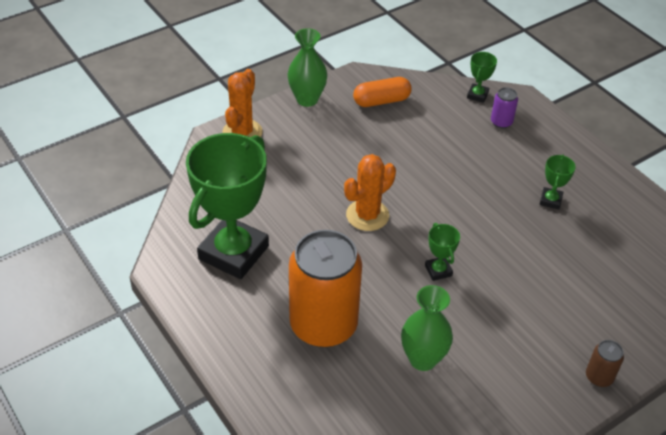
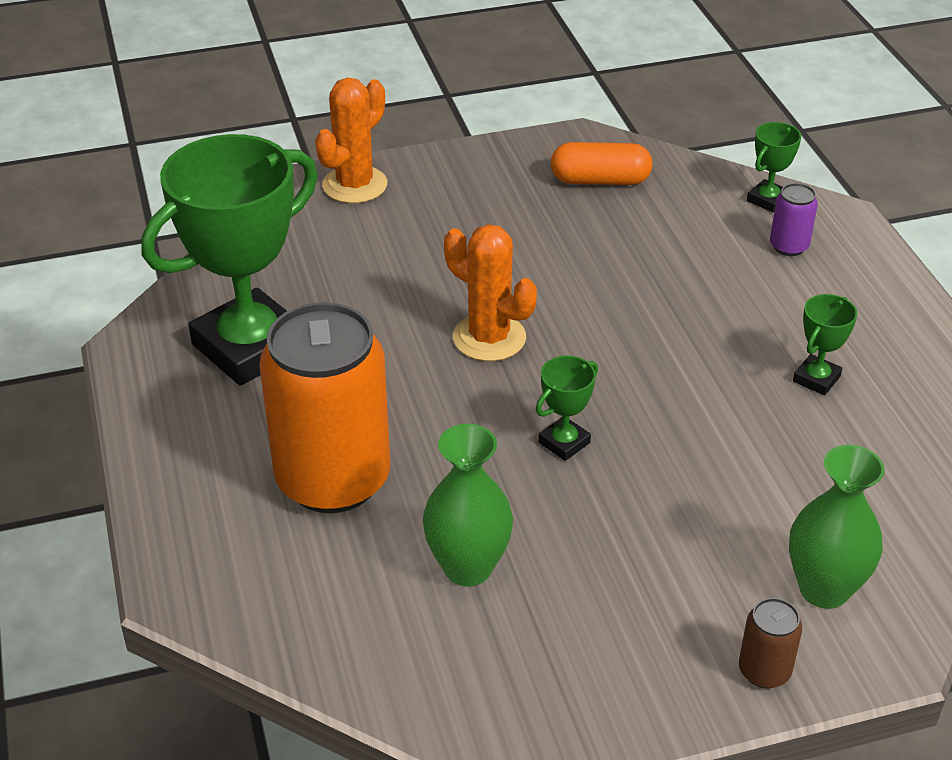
camera: 20 degrees right, 5 degrees down
(307, 99) = (480, 157): green vase -> green vase (824, 589)
(367, 215) = (489, 338): orange cactus -> orange cactus turned 60 degrees clockwise
(438, 270) = (564, 442): green trophy -> green trophy turned 45 degrees clockwise

